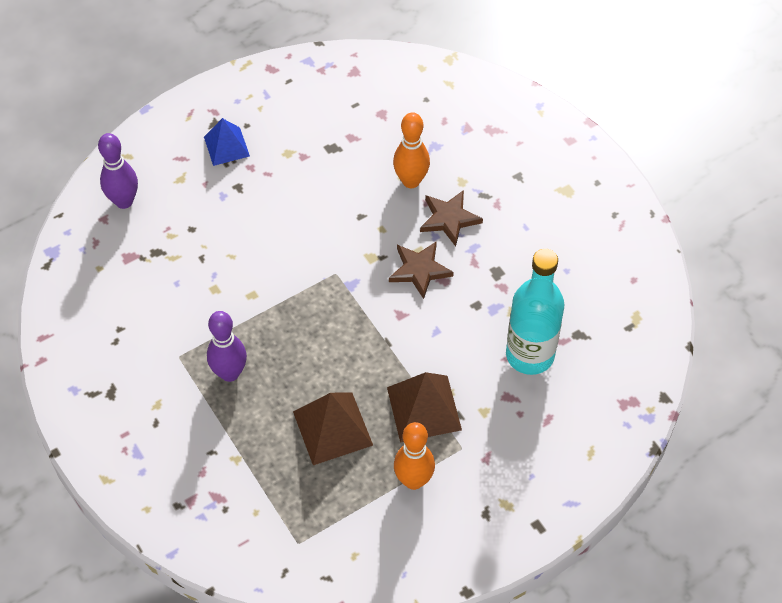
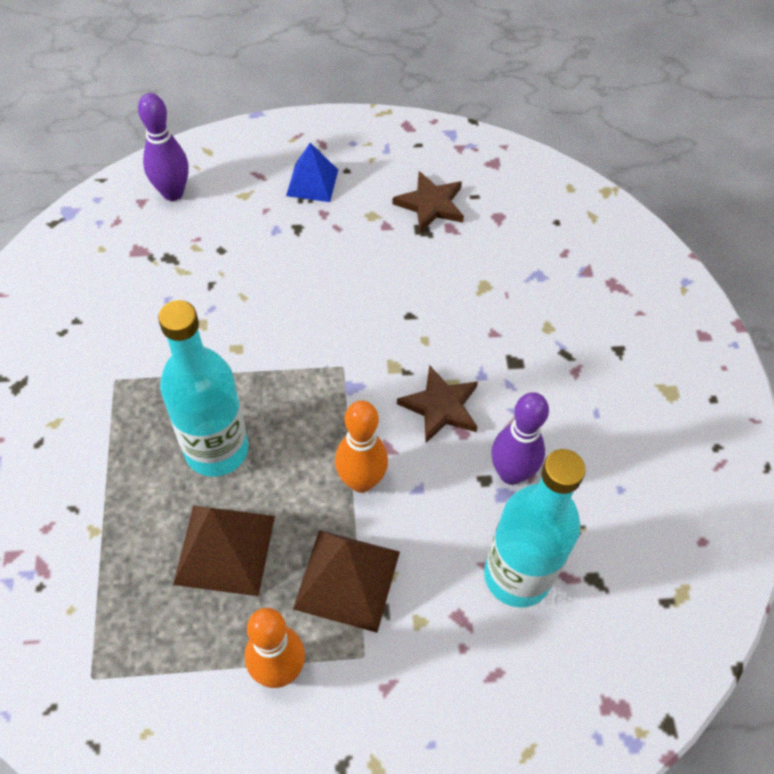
camera: 25 degrees right, 0 degrees up
(229, 373) = (154, 425): purple bowling pin -> purple bowling pin (511, 473)
(284, 369) = (216, 450): none -> turquoise bottle
(411, 181) = (489, 301): orange bowling pin -> orange bowling pin (361, 481)
(449, 219) = (509, 363): brown star -> brown star (431, 204)

